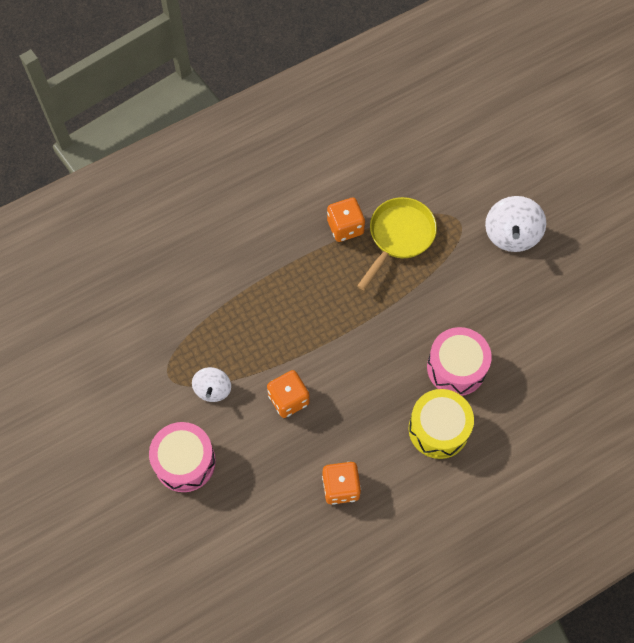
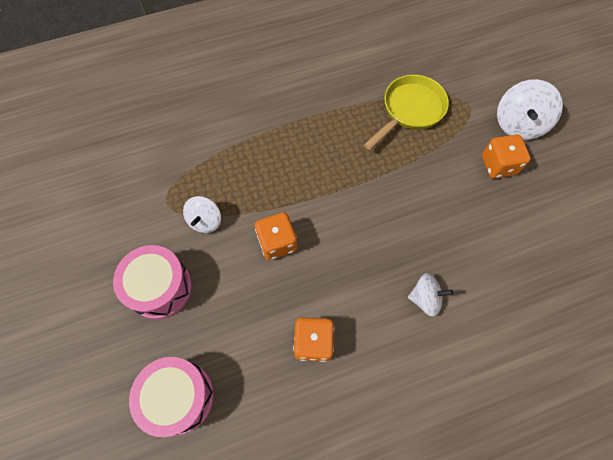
camera: 10 degrees right, 0 degrees up
(345, 227) = (361, 95): orange dice -> orange dice (498, 165)
(438, 429) = (425, 298): yellow drum -> white spinning top
(456, 367) = (451, 239): pink drum -> pink drum (179, 397)

